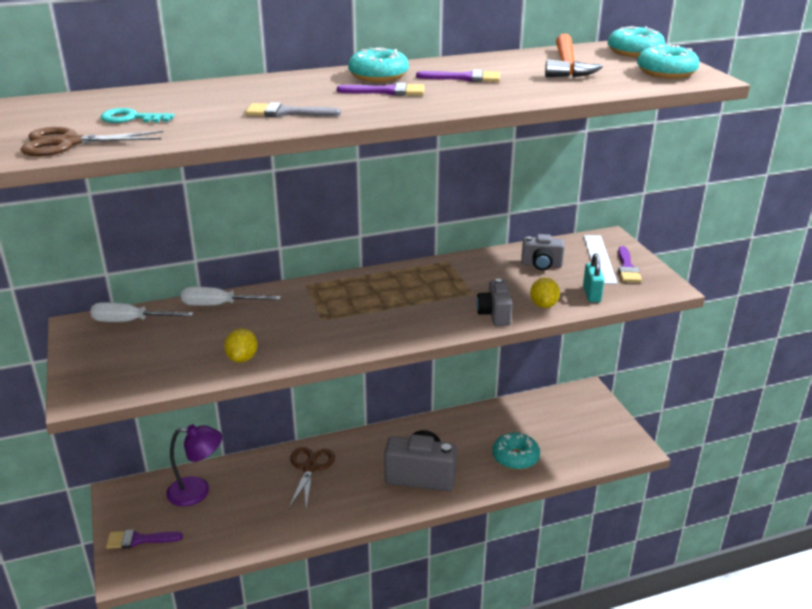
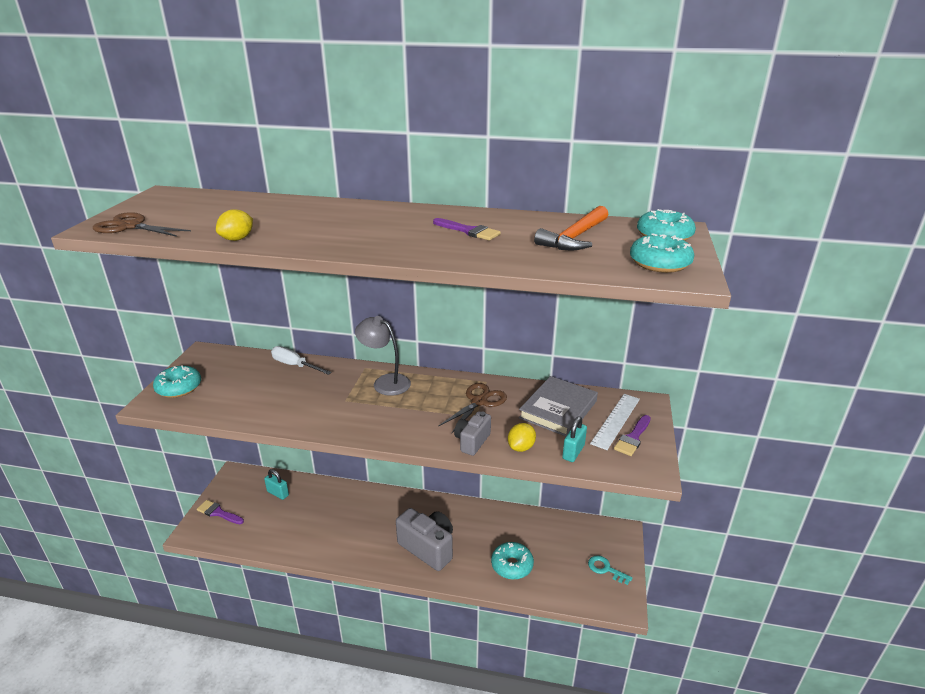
camera: 30 degrees right, 0 degrees up
(131, 118) = (195, 216): turquoise key -> turquoise key (605, 569)
(131, 321) = (233, 359): white screwdriver -> none
(197, 491) = (278, 493): purple lamp -> turquoise padlock
(242, 358) = (264, 412): yellow lemon -> yellow lemon (237, 239)
(286, 113) = (291, 233): grey brush -> none
(310, 468) = (358, 507): brown scissors -> brown scissors (479, 402)
(345, 291) = (385, 382): none -> grey lamp
(378, 76) = (407, 215): turquoise donut -> turquoise donut (179, 388)
(387, 91) = (389, 231): purple brush -> none
(541, 265) = (558, 409): grey camera -> grey book

